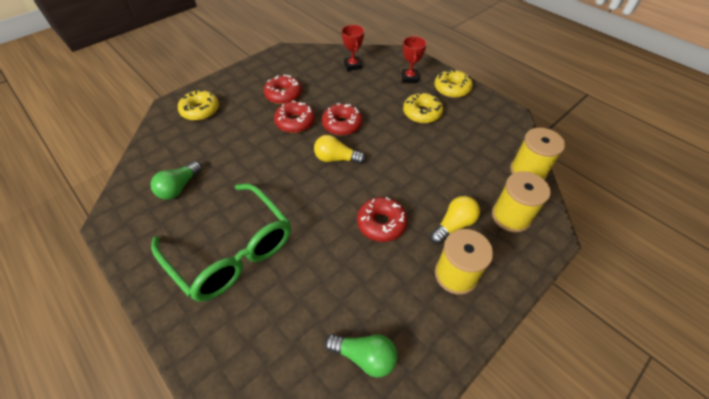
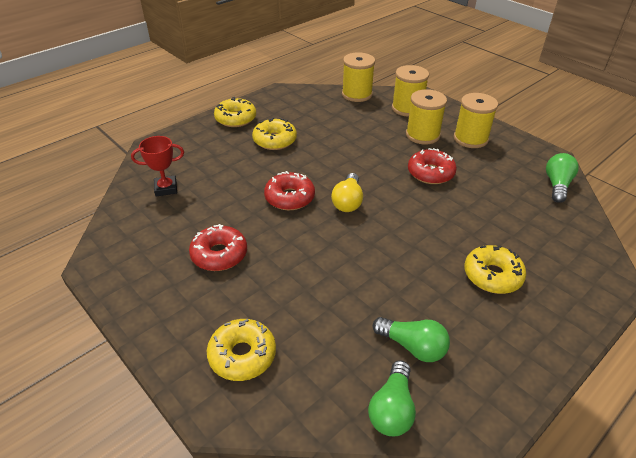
camera: 90 degrees left, 10 degrees down
(139, 173) = (392, 409): none -> green light bulb
(232, 250) = (492, 275): green glasses -> yellow donut
(295, 122) = (282, 239): red donut -> none
(409, 78) = (207, 144): red trophy -> none
(453, 225) = (422, 135): yellow light bulb -> yellow spool

